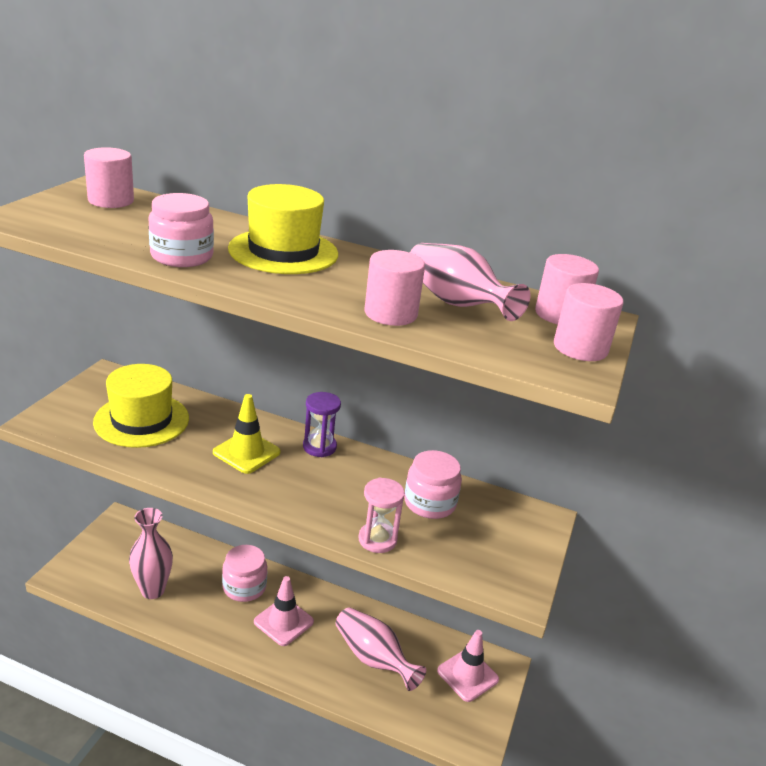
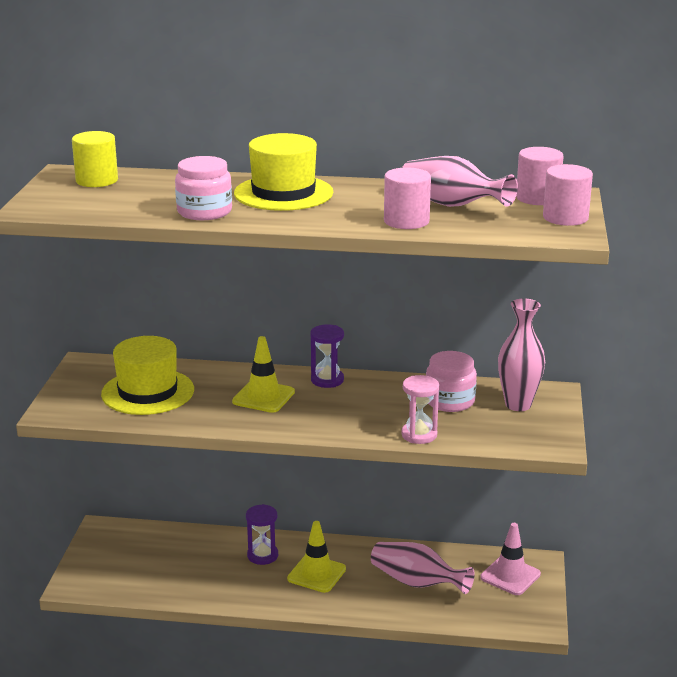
camera: 10 degrees left, 5 degrees down
(111, 200) = (97, 180): pink cylinder -> yellow cylinder
(152, 590) = (173, 577): pink vase -> pink vase (518, 405)
(244, 587) = (262, 555): pink jar -> purple hourglass
(283, 622) = (316, 574): pink traffic cone -> yellow traffic cone

